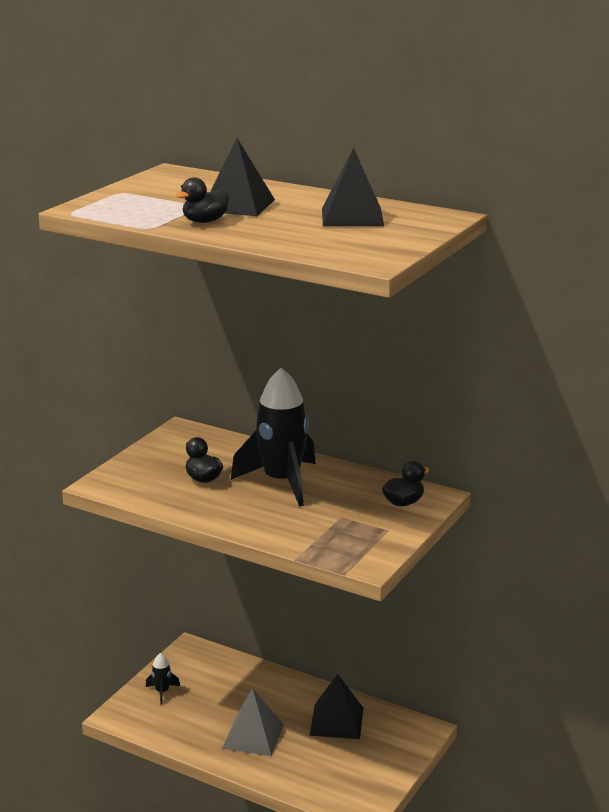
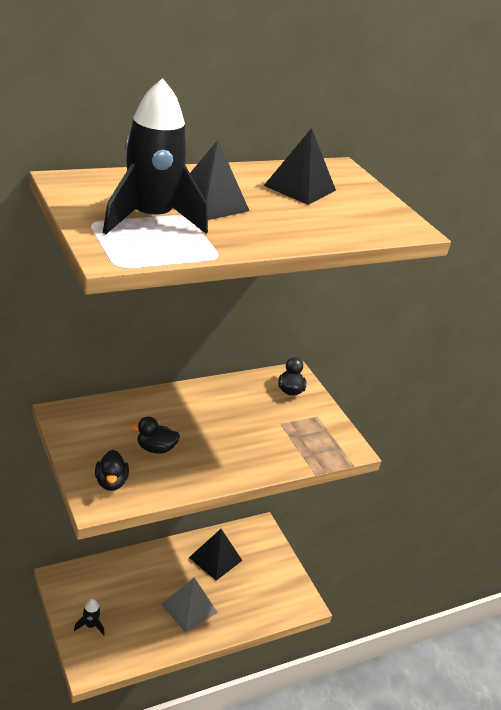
camera: 60 degrees left, 10 degrees up
(205, 221) = (234, 231): black duck -> black duck (111, 482)
(282, 482) = (205, 418): black rocket -> black rocket (151, 219)

